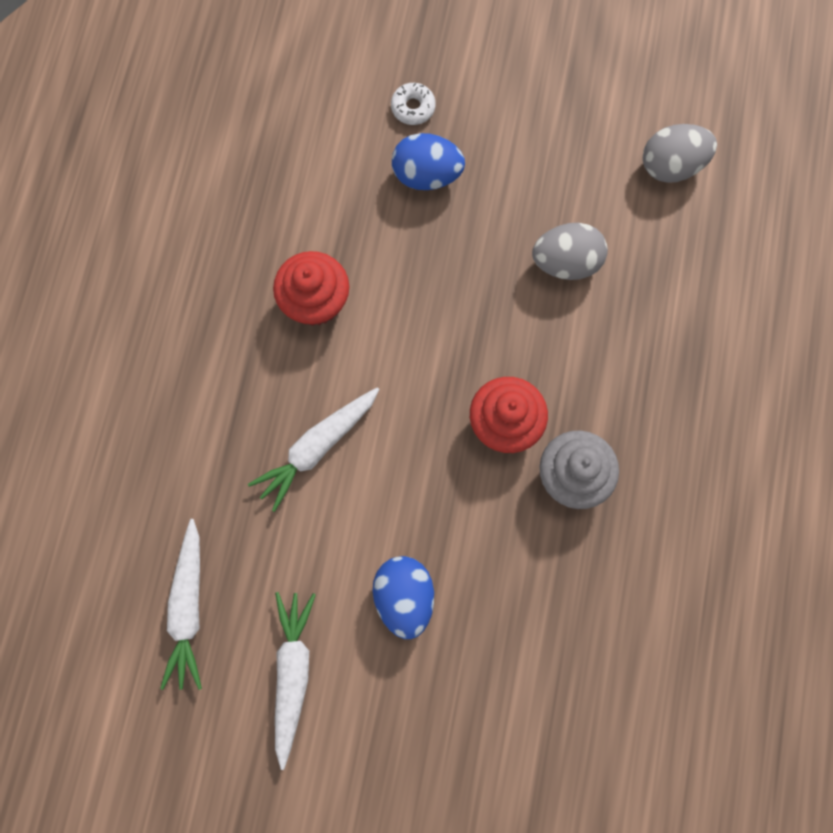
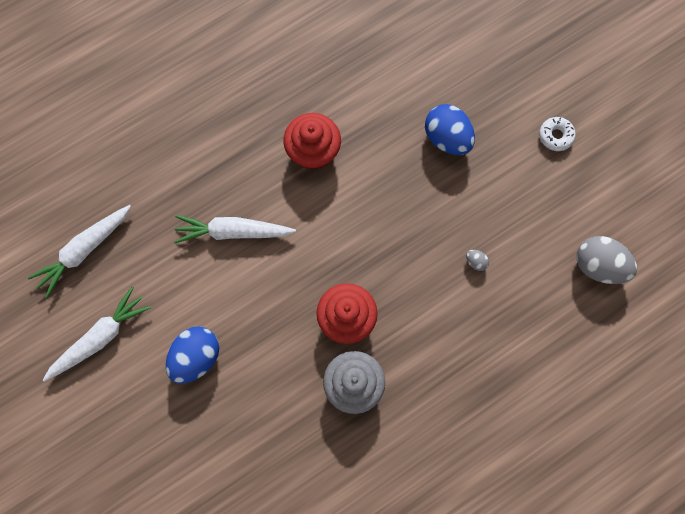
camera: 45 degrees right, 0 degrees up
(413, 107) = (479, 92): white donut -> white donut (555, 136)
(566, 262) = (475, 262): grey egg -> grey egg, size x0.42

